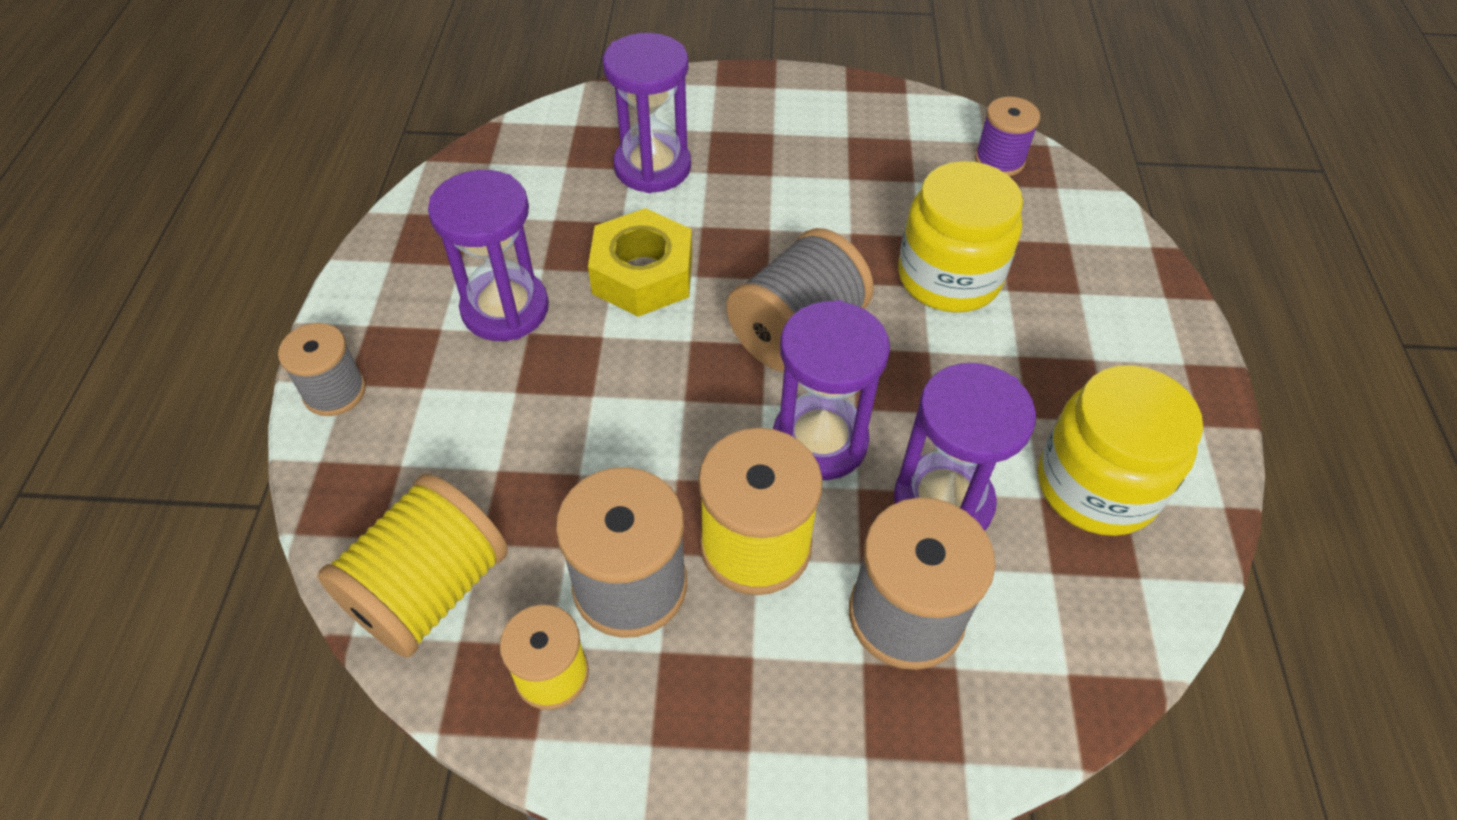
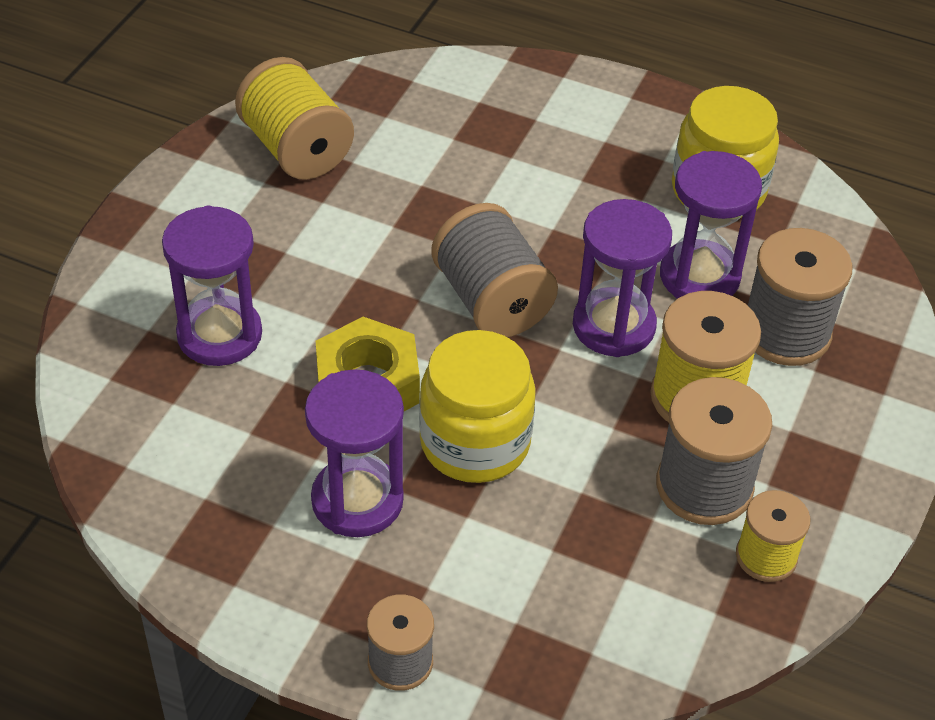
camera: 70 degrees left, 5 degrees down
(429, 589) = (660, 624): yellow spool -> yellow spool (296, 149)
(949, 277) = (480, 185): yellow jar -> yellow jar (475, 442)
(999, 160) = (360, 100): purple spool -> none

